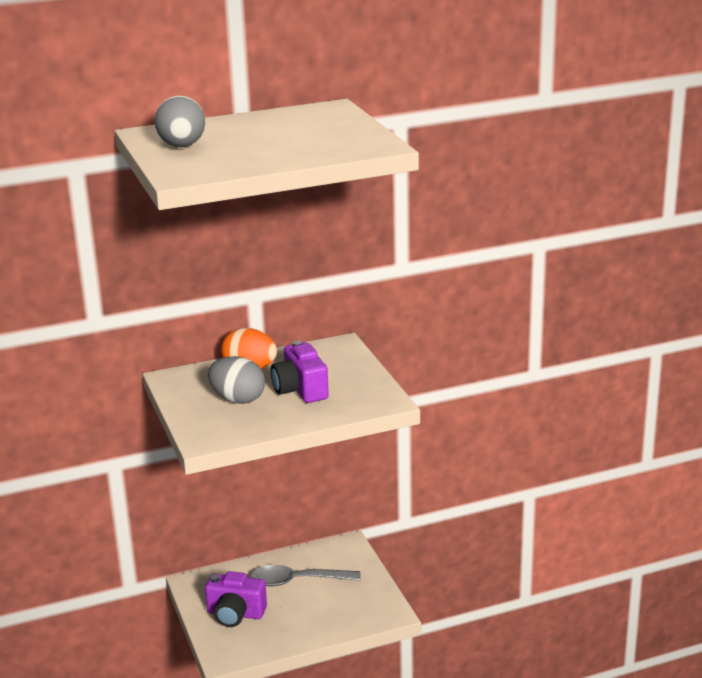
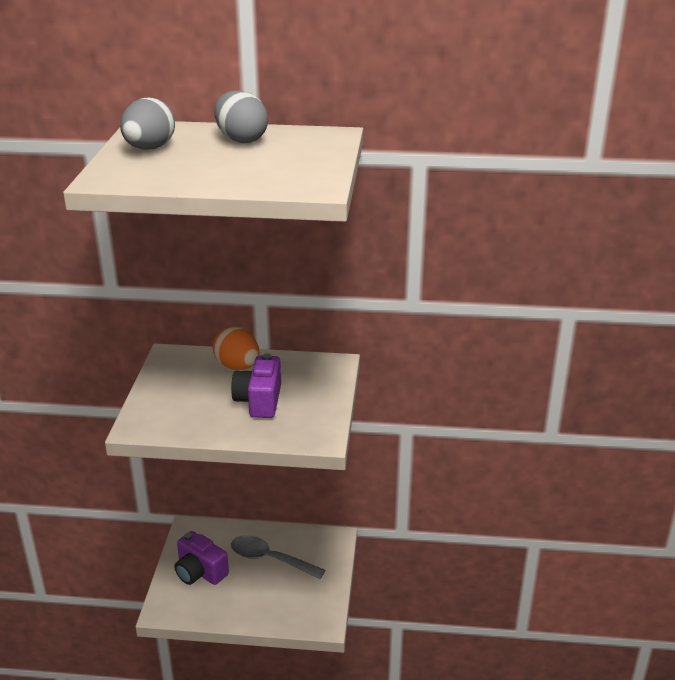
camera: 25 degrees right, 5 degrees up
(238, 399) = (200, 394): grey egg -> grey egg (241, 140)

